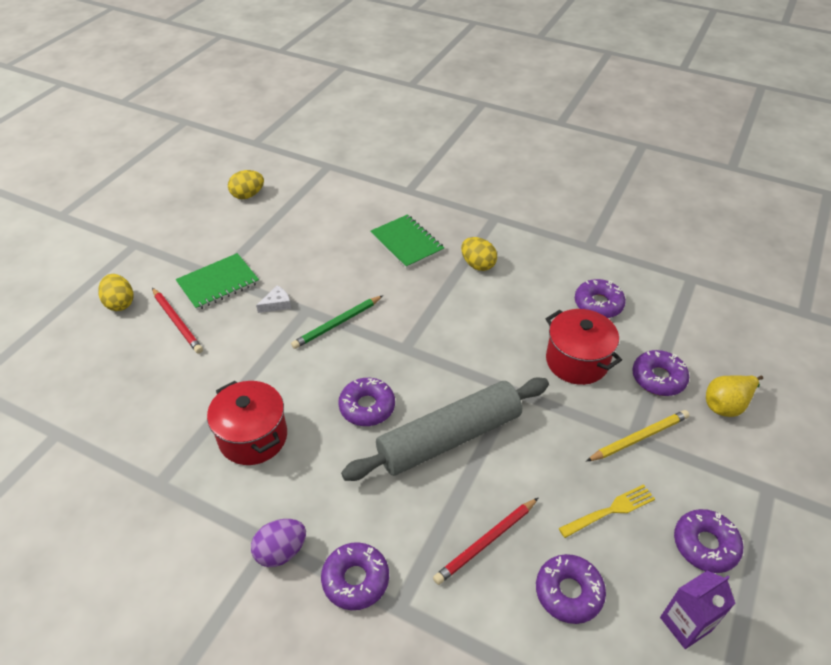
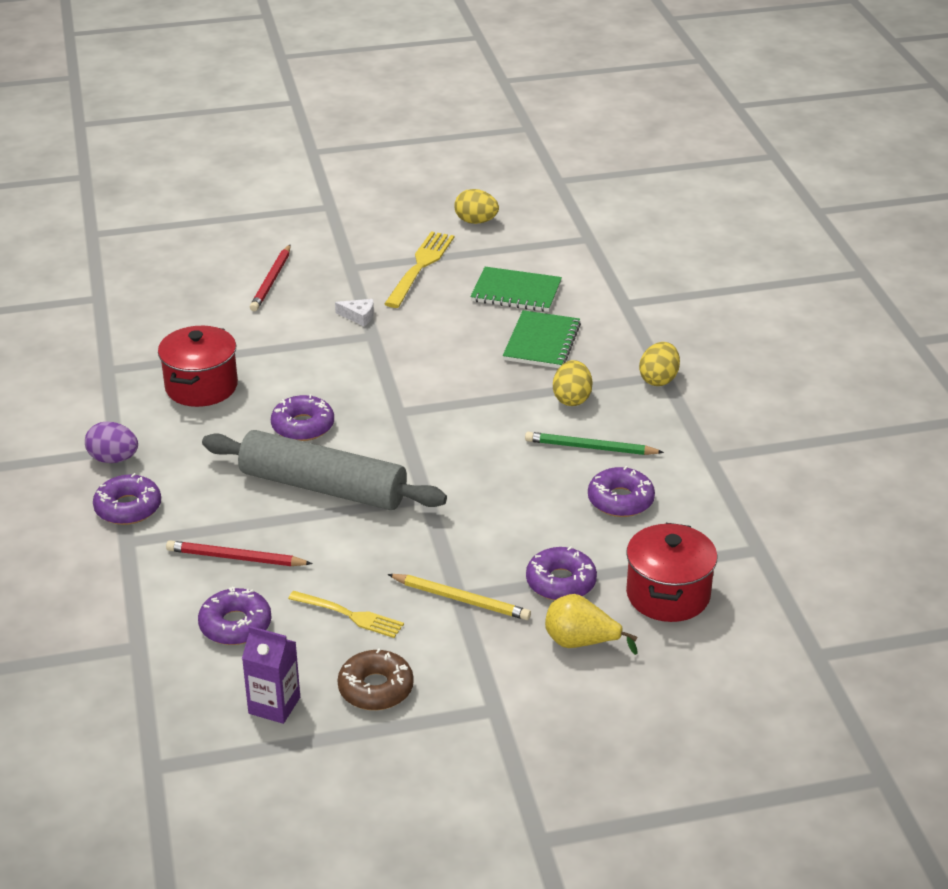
camera: 50 degrees right, 10 degrees down
(120, 303) = (255, 242): yellow egg -> yellow egg (658, 379)
(218, 283) = (342, 273): green notebook -> green notebook (516, 292)
(261, 245) = (420, 267): none -> yellow fork
(337, 323) = (378, 360): green pencil -> green pencil (591, 447)
(576, 361) = (515, 520): red pot -> red pot (668, 595)
(705, 545) = (376, 688): purple donut -> brown donut

